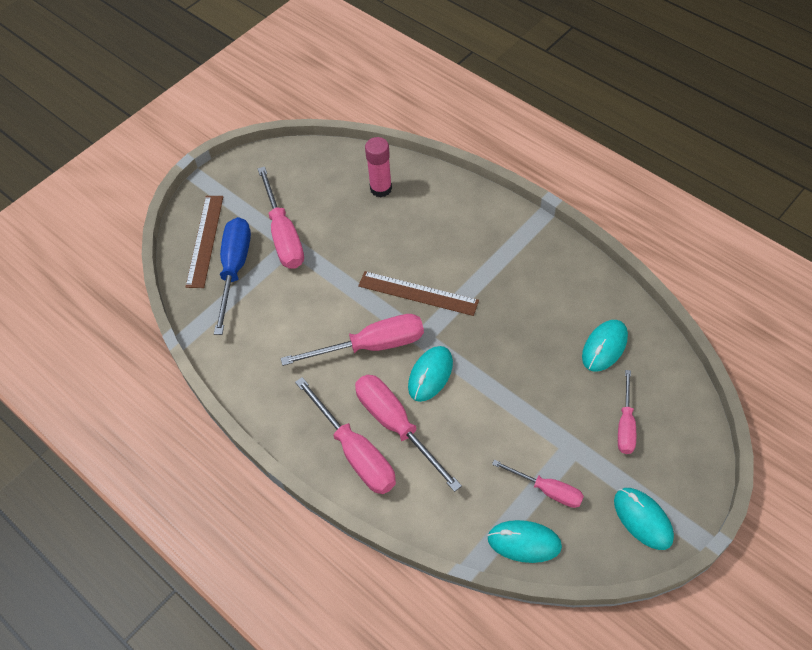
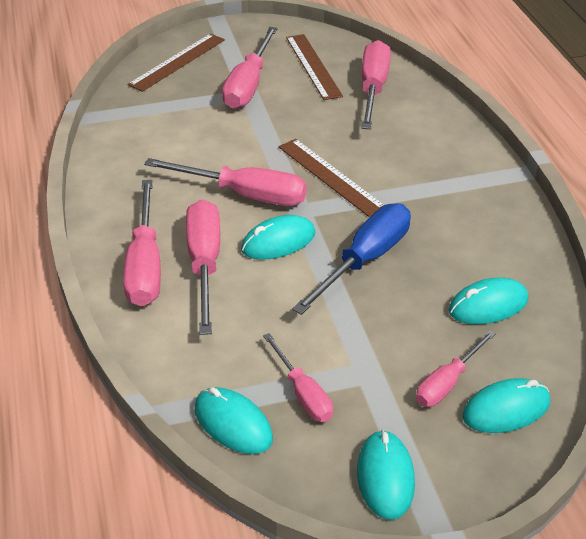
camera: 30 degrees right, 15 degrees down
(234, 269) = (181, 90): blue screwdriver -> blue screwdriver (365, 260)
(317, 188) = (313, 66): none -> brown ruler
(381, 189) = (373, 89): pink glue stick -> pink screwdriver
(672, 423) = (506, 409): none -> turquoise mouse

